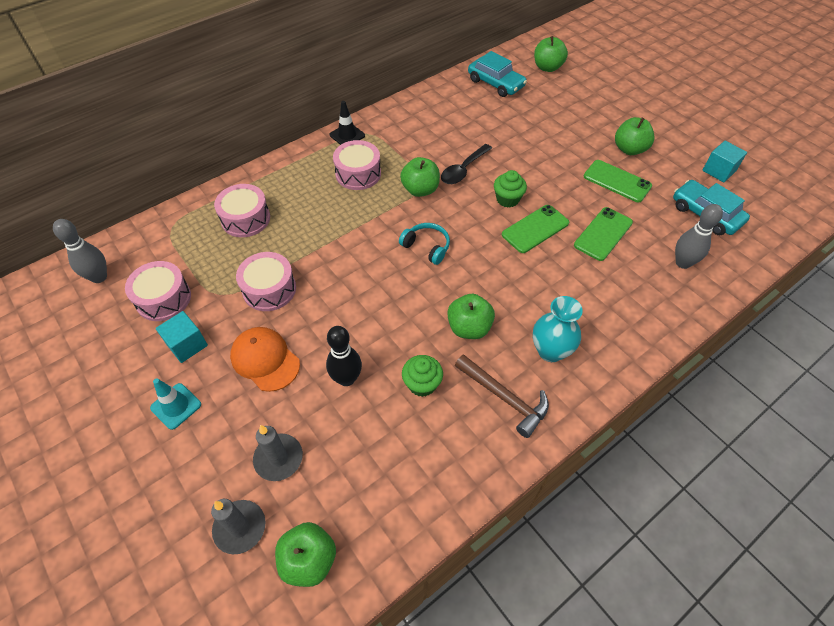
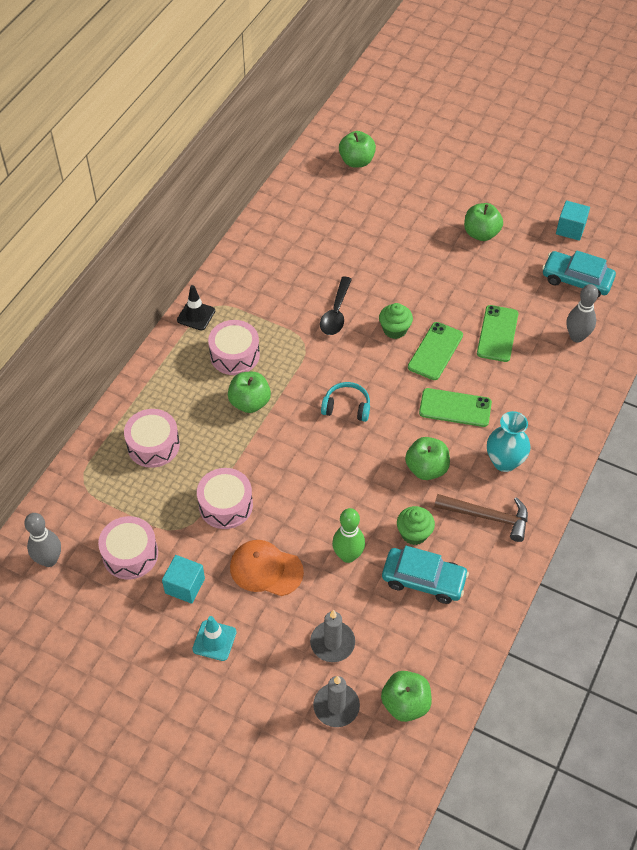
camera: 25 degrees left, 0 degrees up
(346, 379) = (348, 555): black bowling pin -> green bowling pin
(420, 190) = (306, 350): green apple -> green apple (250, 402)
(496, 83) = (314, 199): turquoise car -> turquoise car (423, 580)
(617, 181) = (485, 273): green phone -> green phone (455, 408)

